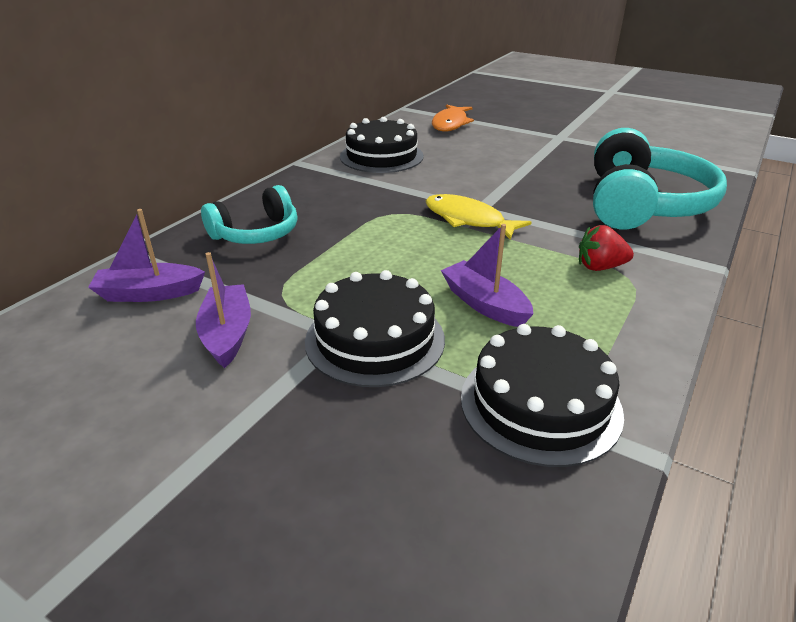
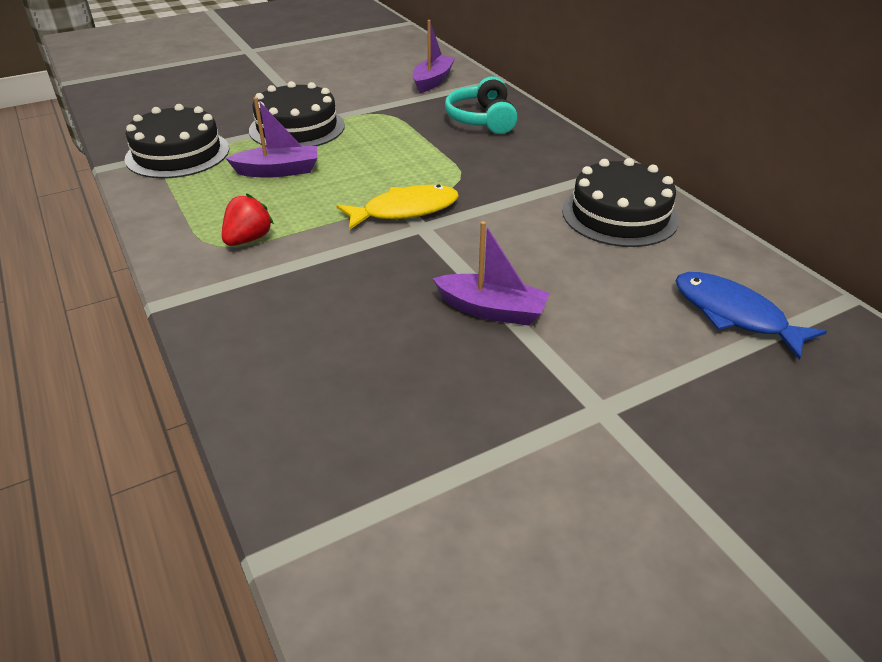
camera: 120 degrees right, 5 degrees up
(227, 334) = (360, 94): purple boat -> purple boat (492, 310)
(450, 124) = (734, 315): orange fish -> blue fish
(642, 204) = (308, 340): turquoise headphones -> none

